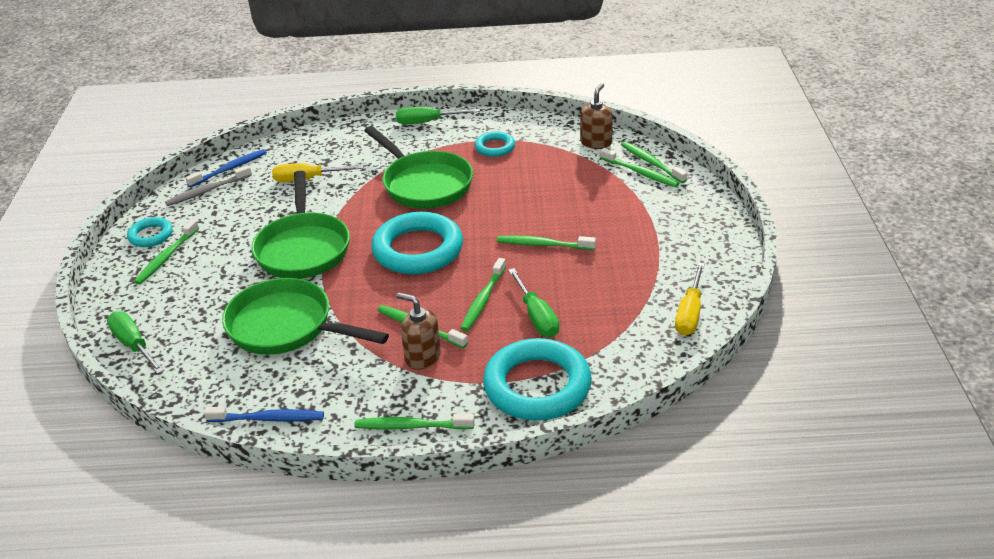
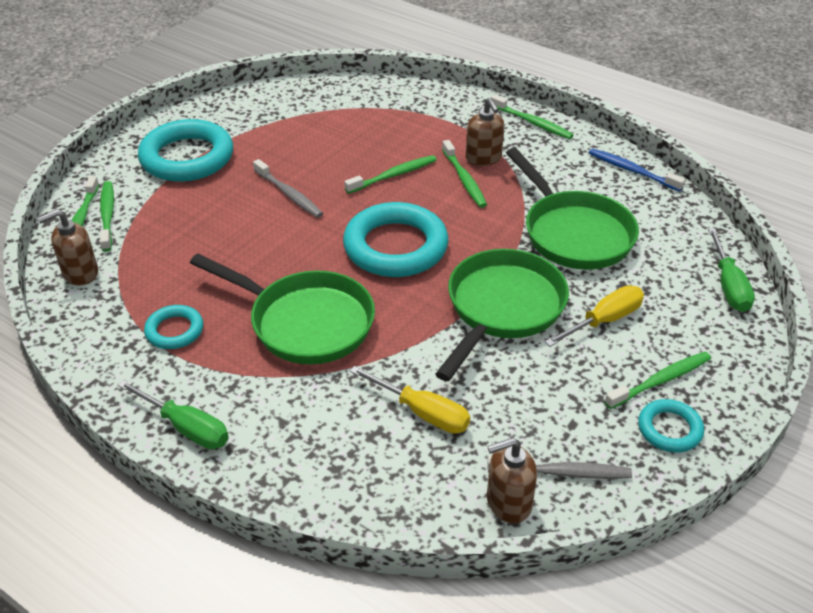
camera: 145 degrees left, 5 degrees up
(230, 169) = (508, 502): blue toothbrush -> brown soap dispenser
(424, 184) = (305, 322): green pan -> green pan turned 120 degrees clockwise
(537, 317) = (370, 145): green screwdriver -> none
(537, 386) = (426, 107): turquoise ring -> turquoise ring (187, 157)
(543, 245) = (289, 194): green toothbrush -> grey toothbrush
(690, 313) = (270, 99): yellow screwdriver -> yellow screwdriver (604, 320)

